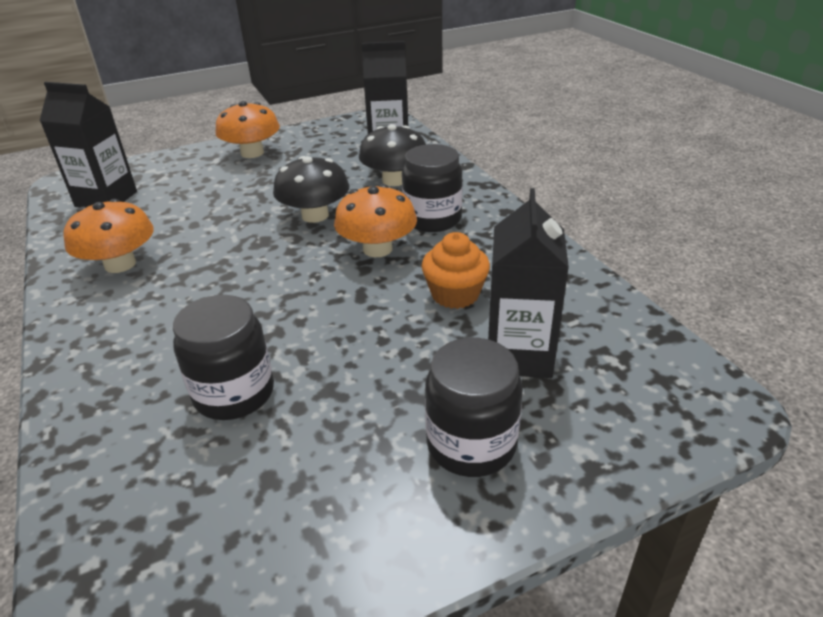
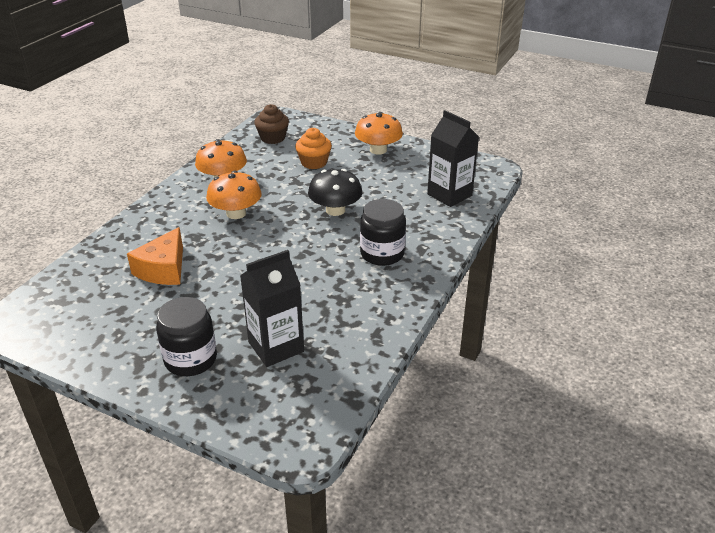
camera: 50 degrees right, 0 degrees up
(106, 199) = (272, 138): black carton -> brown cupcake
(234, 393) = (163, 269): black jar -> orange cheese
(377, 249) = (325, 250): orange mushroom -> orange mushroom (236, 213)
(394, 180) = (412, 216): black mushroom -> none
(455, 294) = (310, 299): orange cupcake -> orange cupcake (314, 162)

